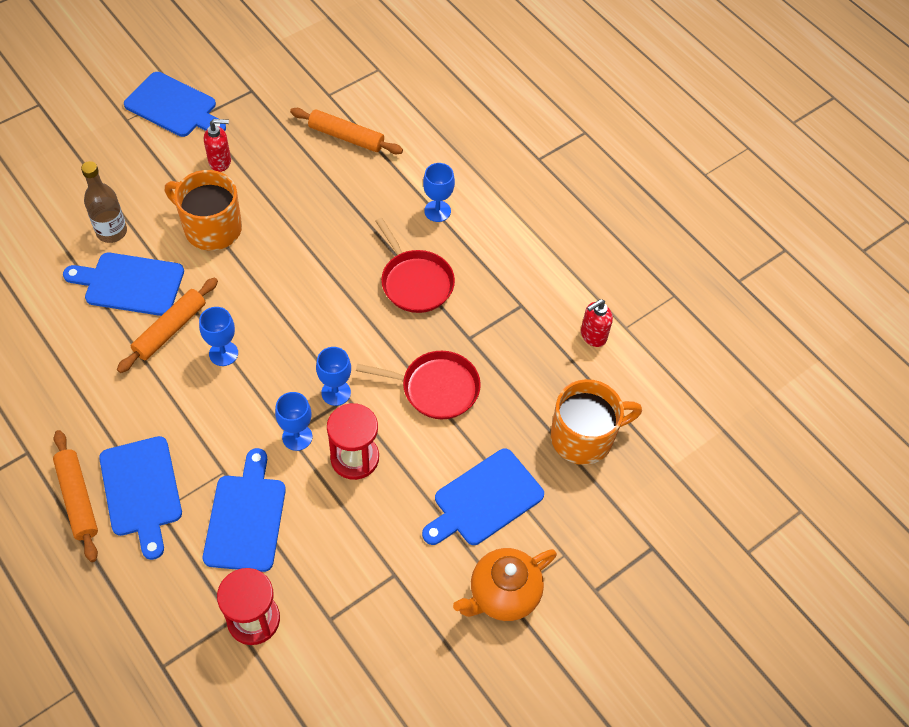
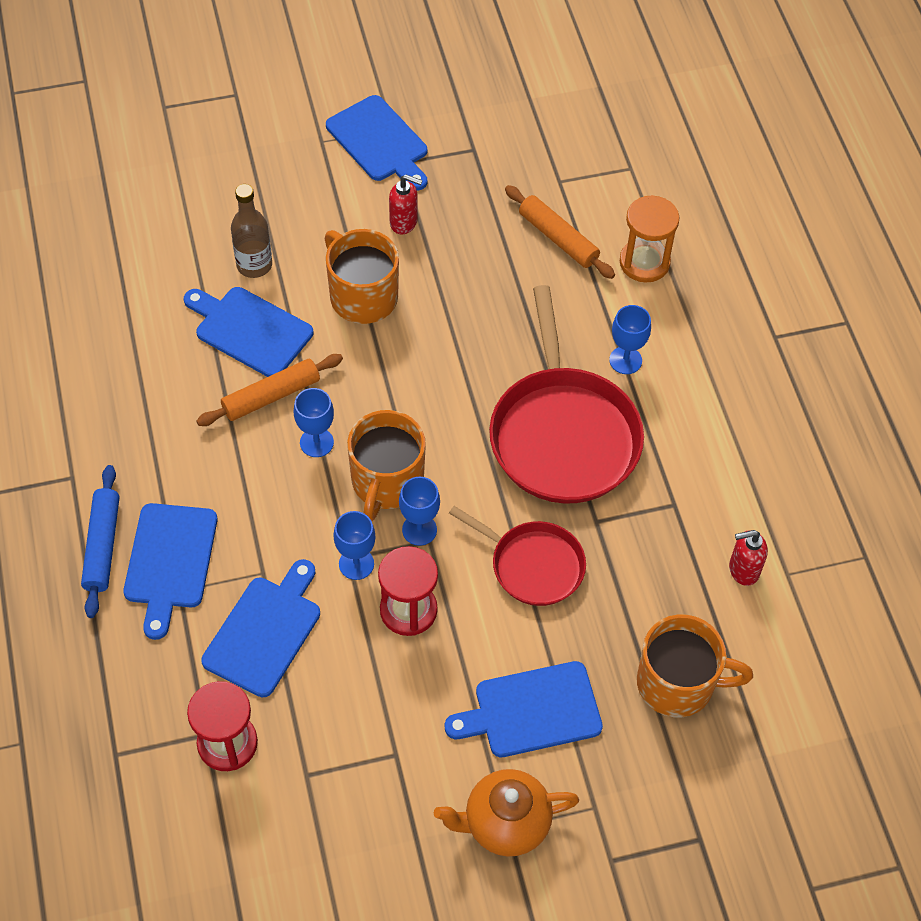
camera: 25 degrees right, 0 degrees up
(77, 499) = (102, 546): orange rolling pin -> blue rolling pin
(293, 364) = (386, 482): none -> orange mug
(415, 282) = (563, 435): red pan -> red pan, size x1.72
(419, 135) = (644, 262): none -> orange hourglass

